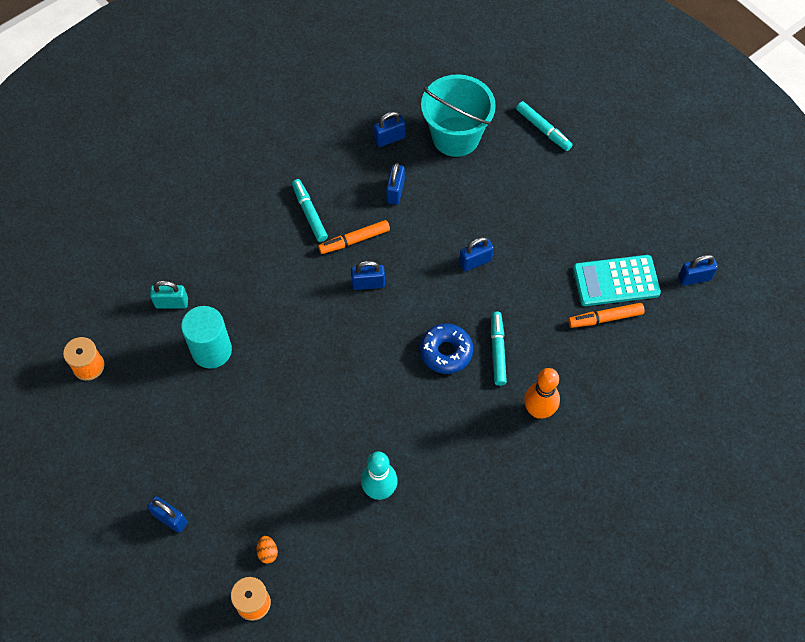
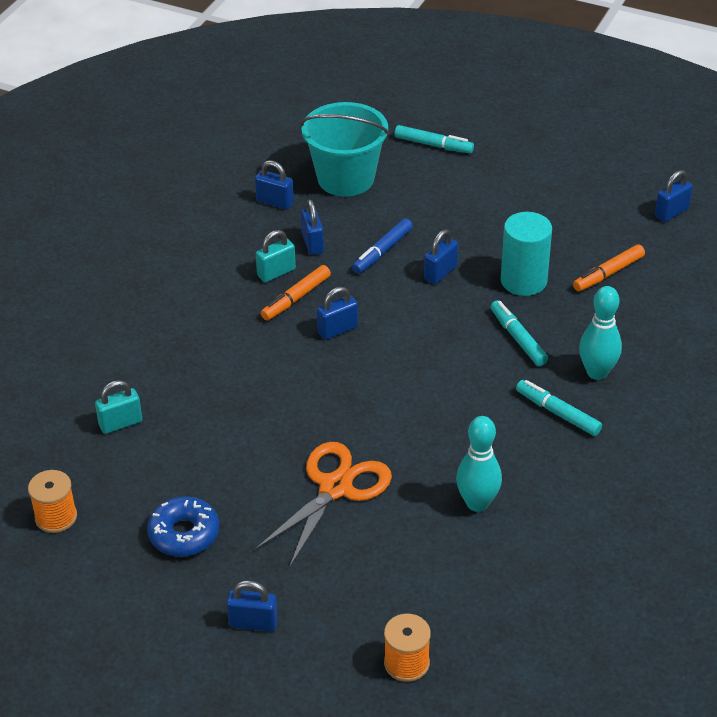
camera: 25 degrees left, 20 degrees down
(211, 350) = (198, 449): turquoise cylinder -> turquoise cylinder (523, 281)
(267, 552) = (391, 609): orange egg -> none
(287, 429) = (335, 488): none -> orange scissors
(309, 213) = (229, 292): turquoise marker -> turquoise marker (557, 413)
(353, 209) = (276, 272): none -> turquoise padlock
(389, 138) = (275, 202): blue padlock -> blue padlock turned 75 degrees clockwise
(443, 222) = (382, 251): none -> blue marker
(446, 352) = (464, 358): blue donut -> blue donut (184, 534)
(538, 410) = (597, 372): orange bowling pin -> turquoise bowling pin
(616, 281) = (596, 240): turquoise calculator -> none

